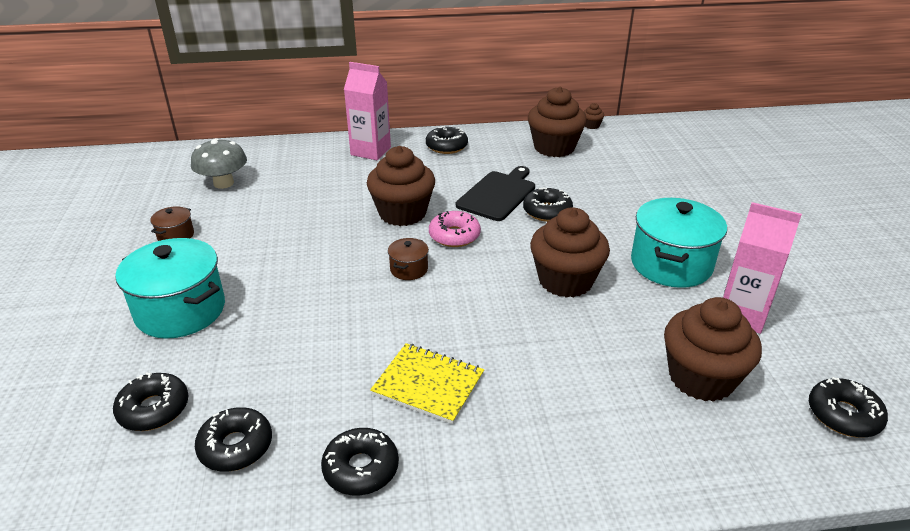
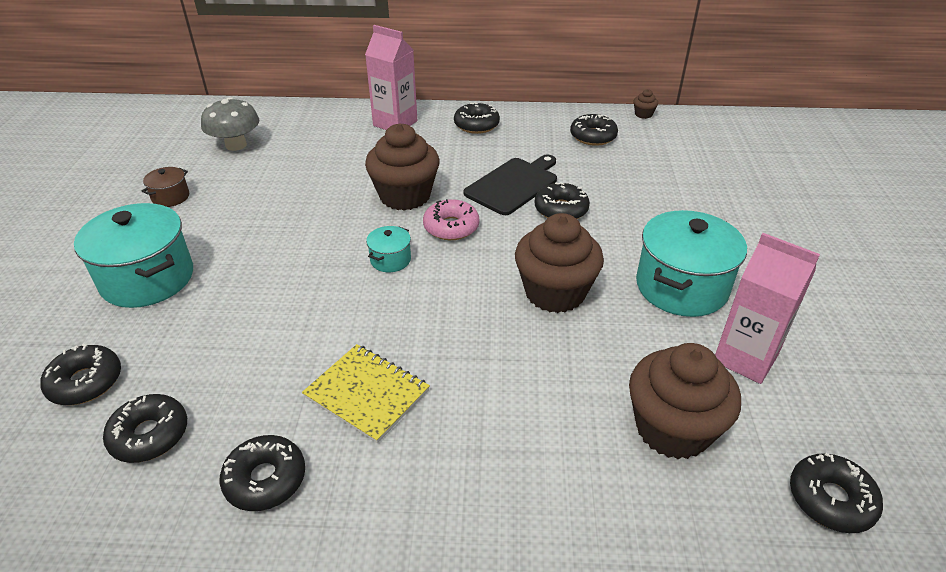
camera: 10 degrees right, 5 degrees up
(409, 269) = (390, 260): brown pot -> turquoise pot
(554, 147) = (593, 136): brown cupcake -> black donut

